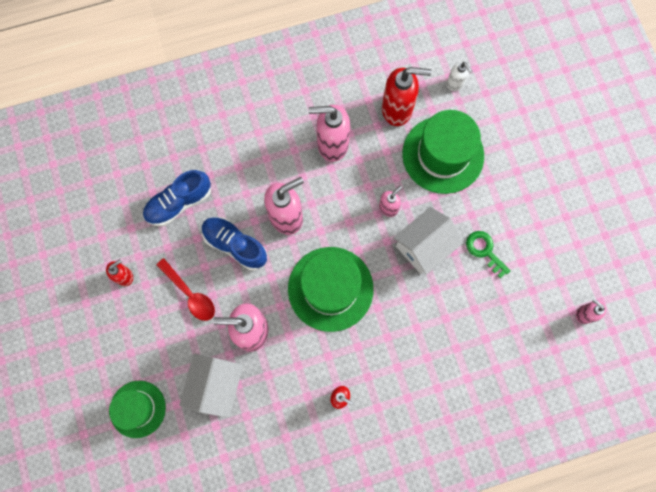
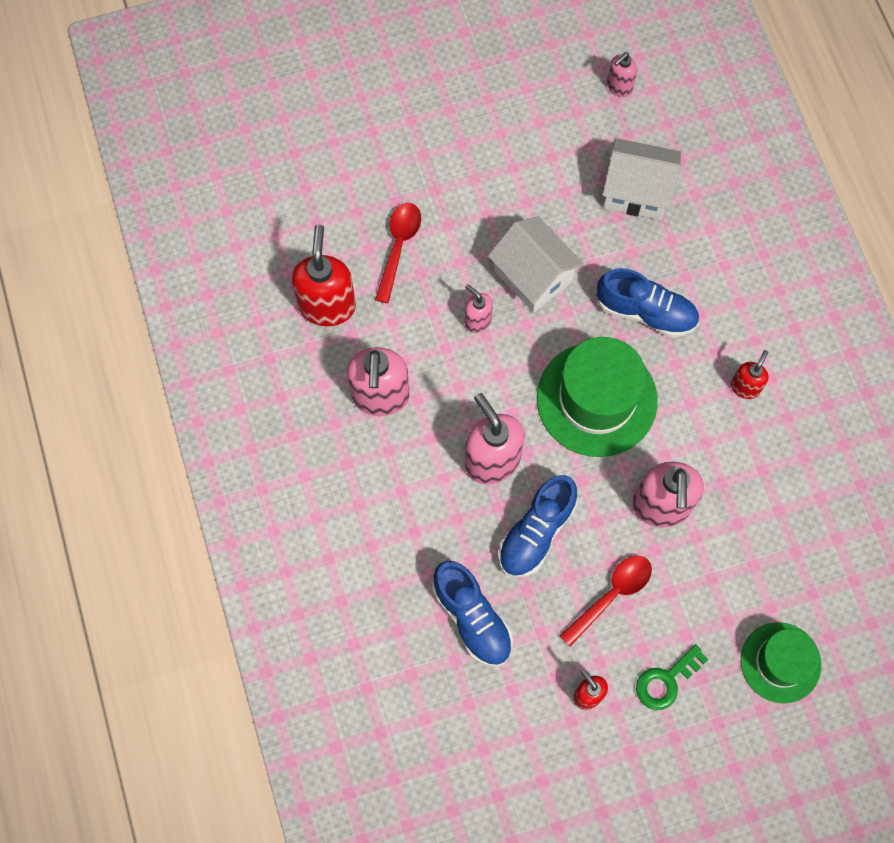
camera: 90 degrees left, 5 degrees down
(216, 385) = (740, 553): white house -> white house (636, 192)
(398, 326) = (645, 312): none -> blue shoe
(443, 155) = (398, 247): green hat -> red spoon
(455, 84) = (289, 226): white soap dispenser -> none
(484, 251) = (537, 200): green key -> green key (666, 681)

